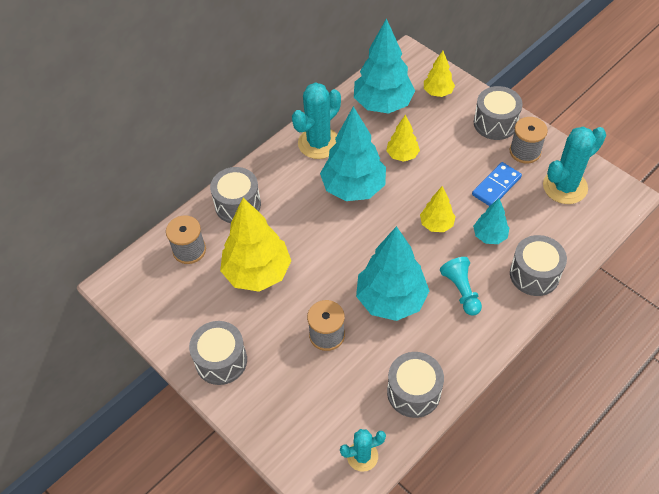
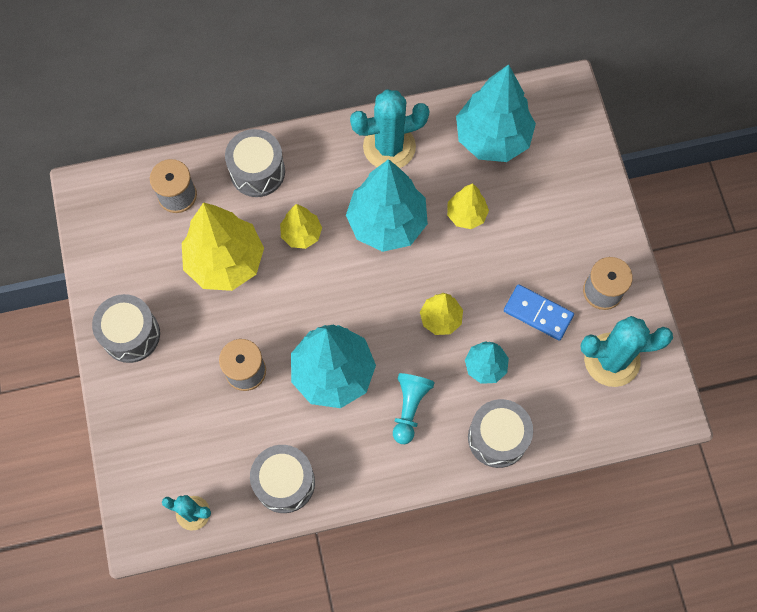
camera: 30 degrees right, 15 degrees up
(438, 92) = (564, 159): yellow tree -> yellow tree (301, 234)
(495, 123) = (598, 236): grey drum -> none
(496, 186) = (538, 313): blue domino -> blue domino turned 45 degrees clockwise

